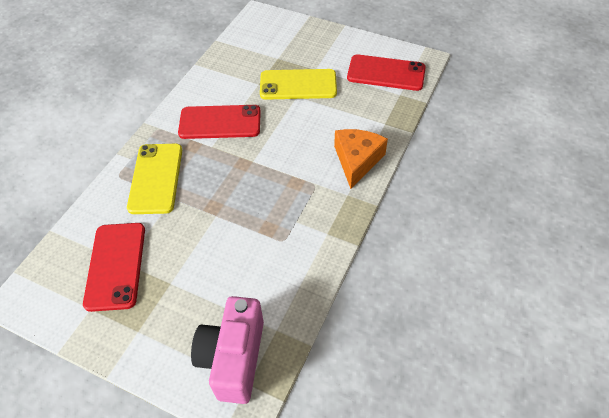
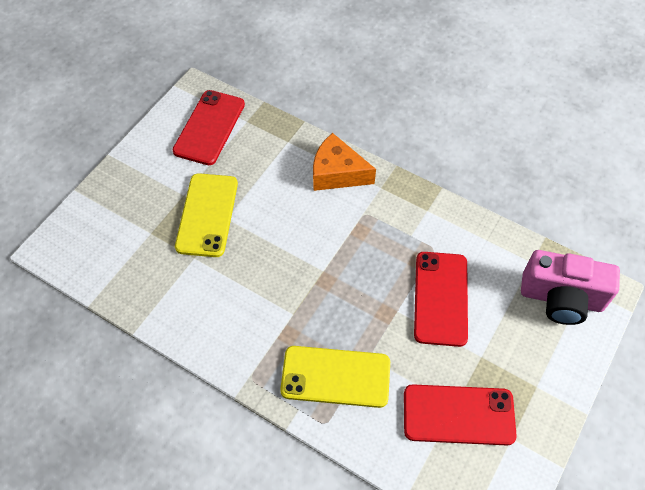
camera: 85 degrees left, 5 degrees up
(220, 122) = (254, 303): red phone -> red phone (441, 298)

